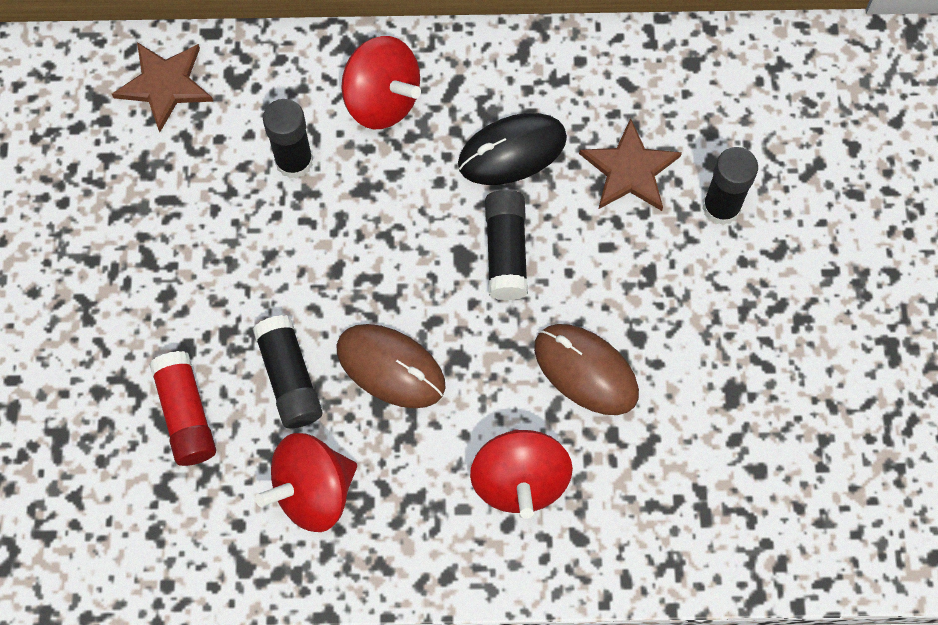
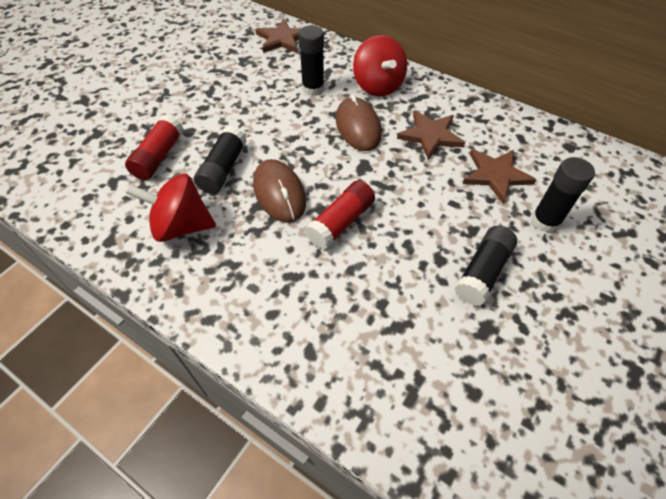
camera: 35 degrees right, 15 degrees down
(496, 361) = (341, 222): none -> red glue stick
(506, 251) = (391, 175): black glue stick -> black glue stick (482, 272)
(512, 151) = (430, 135): black mouse -> brown star
(519, 480) = (301, 293): red spinning top -> none
(585, 370) = (392, 258): brown mouse -> brown mouse (358, 127)

